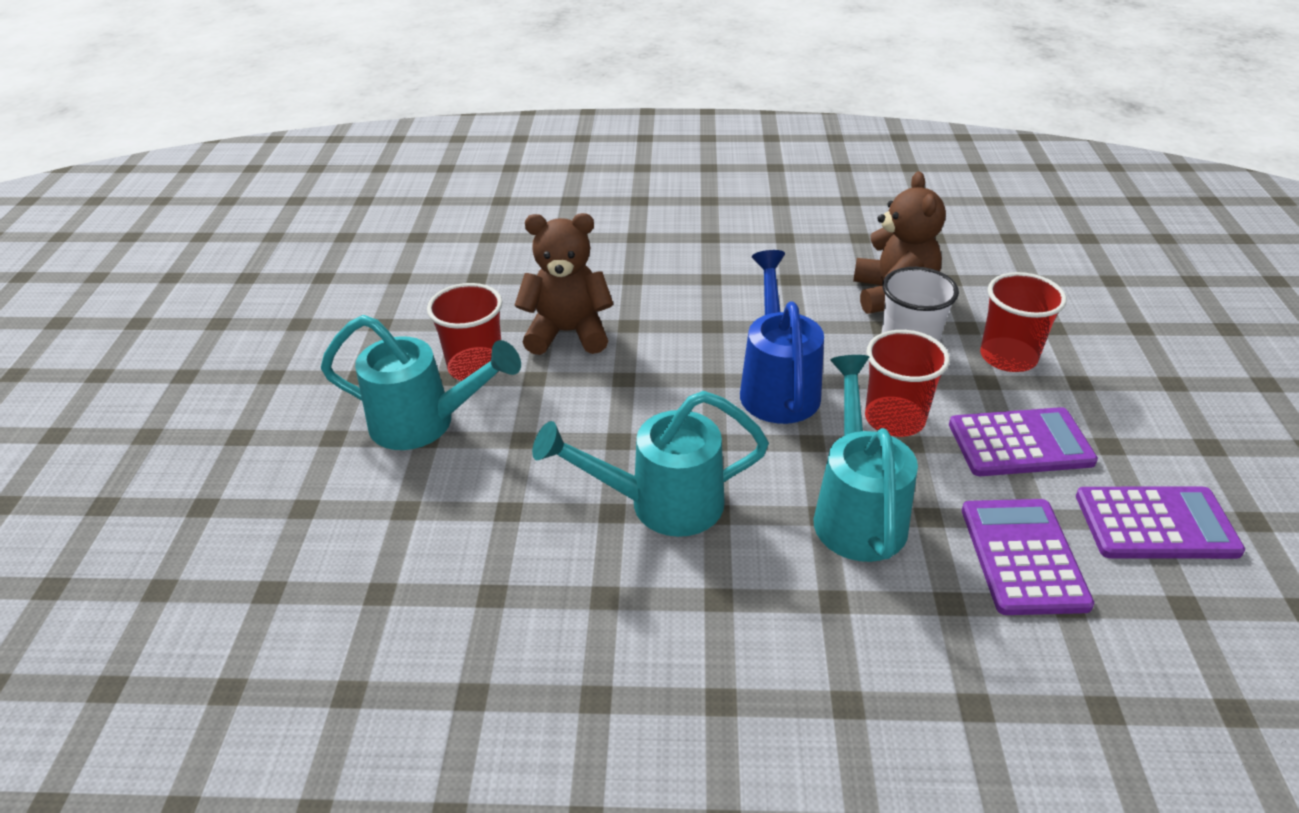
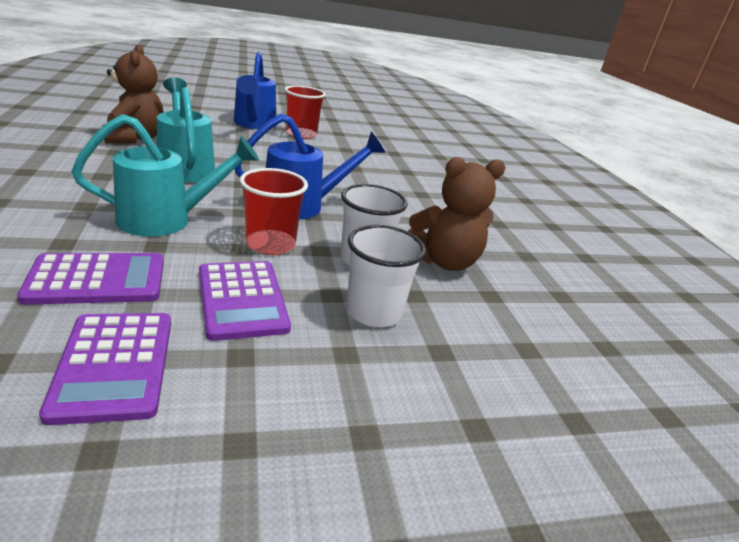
camera: 70 degrees right, 10 degrees down
(426, 423) = (253, 125): turquoise watering can -> blue watering can
(568, 333) = (340, 154): brown teddy bear -> brown teddy bear (135, 138)
(1008, 357) = (374, 312): red cup -> white cup

